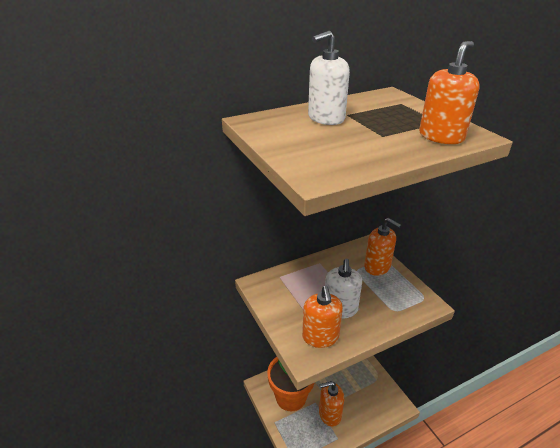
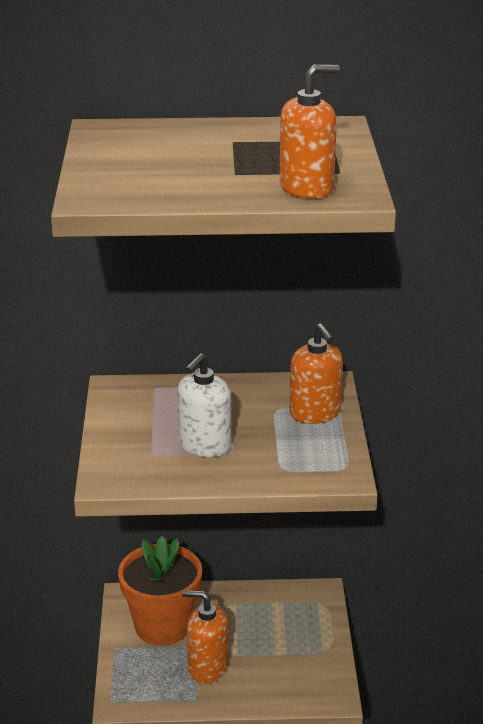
camera: 25 degrees right, 5 degrees down
(320, 337) = (146, 466): orange soap dispenser -> none
(326, 118) = (196, 141): white soap dispenser -> none

